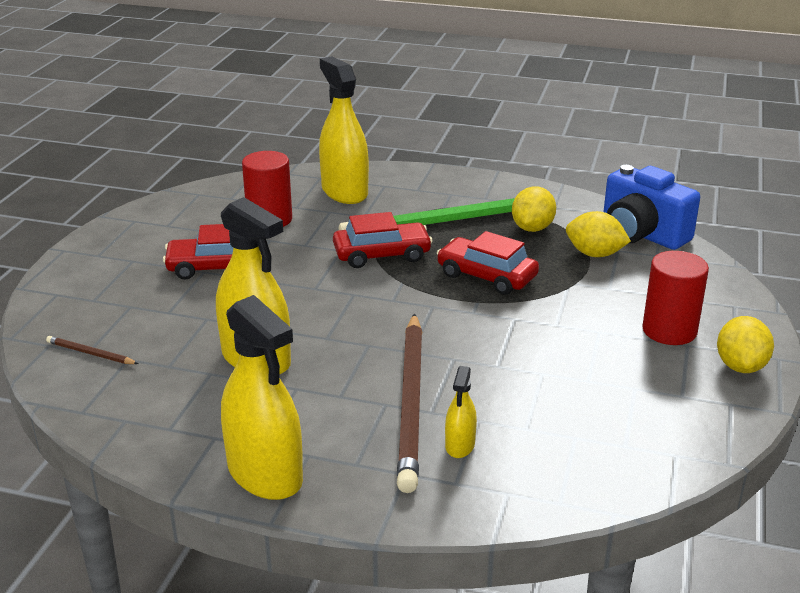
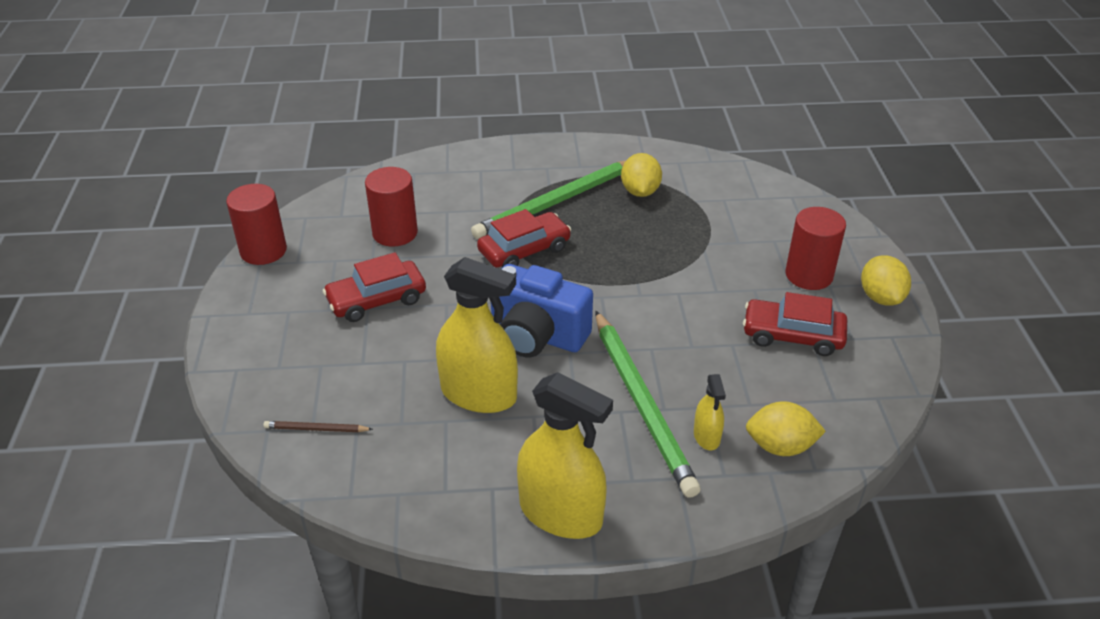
camera: 20 degrees left, 10 degrees up
(144, 212) = (263, 251): none -> red cylinder
(344, 192) = (447, 185): yellow spray bottle -> none
(411, 402) = (642, 404): brown pencil -> green pencil
(486, 276) = (630, 253): red car -> red car (792, 335)
(594, 254) = (707, 208): yellow lemon -> yellow lemon (780, 446)
(641, 234) = (734, 178): blue camera -> blue camera (537, 336)

